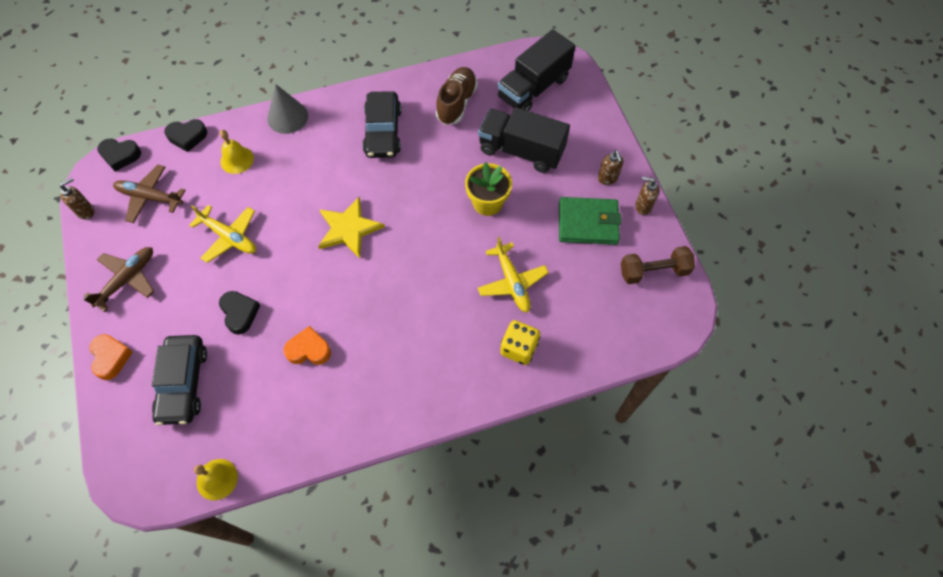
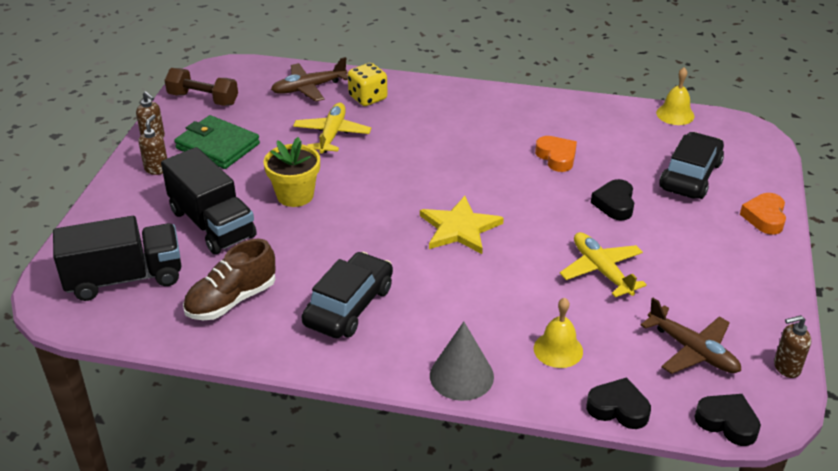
camera: 150 degrees left, 25 degrees down
(127, 279) = (737, 275): brown plane -> brown plane (308, 88)
(309, 350) = (556, 157): orange heart -> orange heart turned 150 degrees counterclockwise

